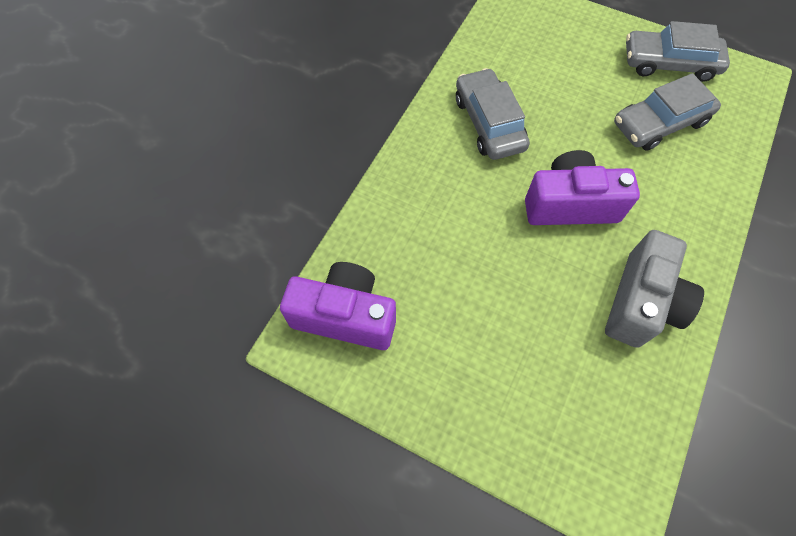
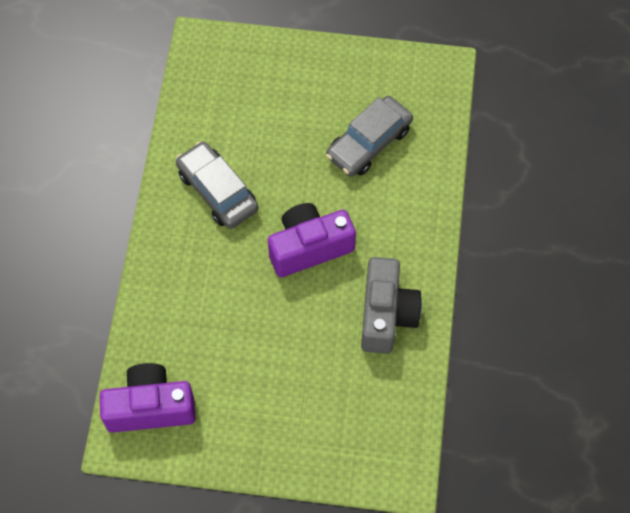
camera: 20 degrees left, 0 degrees up
(669, 63) = (365, 76): grey car -> none

